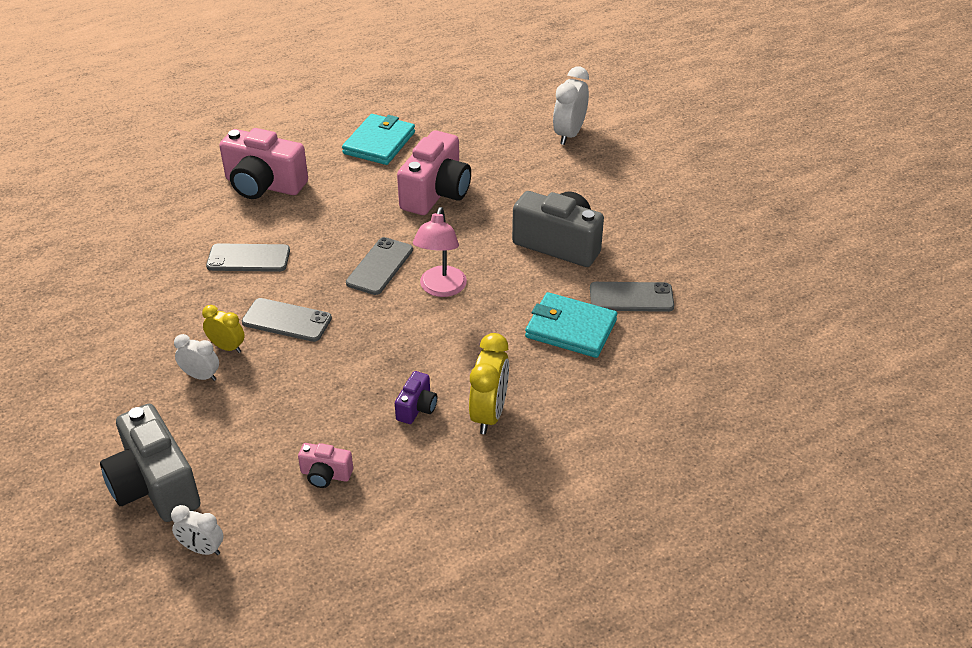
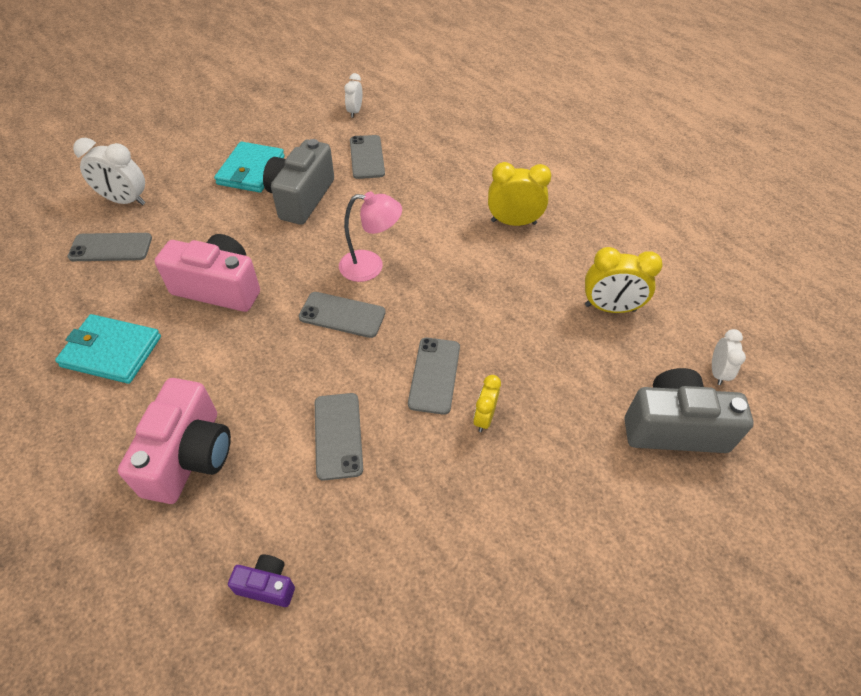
camera: 100 degrees left, 10 degrees up
(155, 485) = (673, 427): grey camera -> grey camera turned 135 degrees counterclockwise
(201, 376) = (530, 430): white clock -> white clock (355, 112)
(325, 475) = (610, 308): pink camera -> yellow clock
(417, 408) = (520, 263): purple camera -> purple camera (267, 585)
(503, 132) = (111, 247): none -> grey phone
(570, 329) = (409, 186): turquoise wallet -> turquoise wallet (251, 170)

